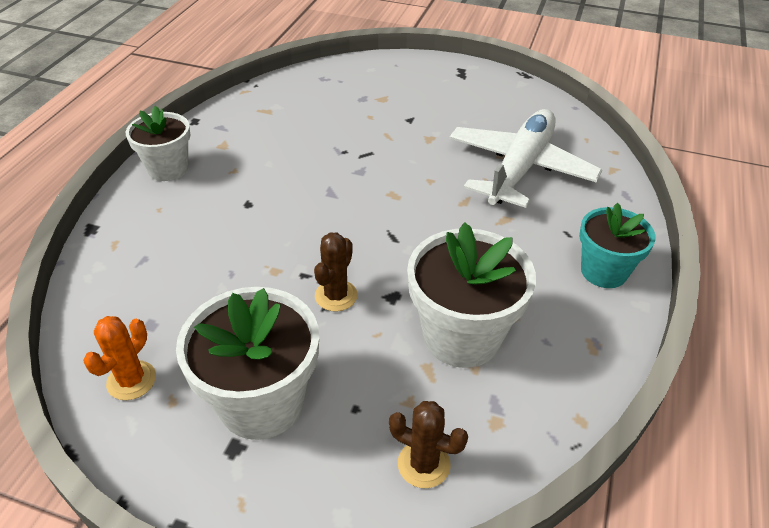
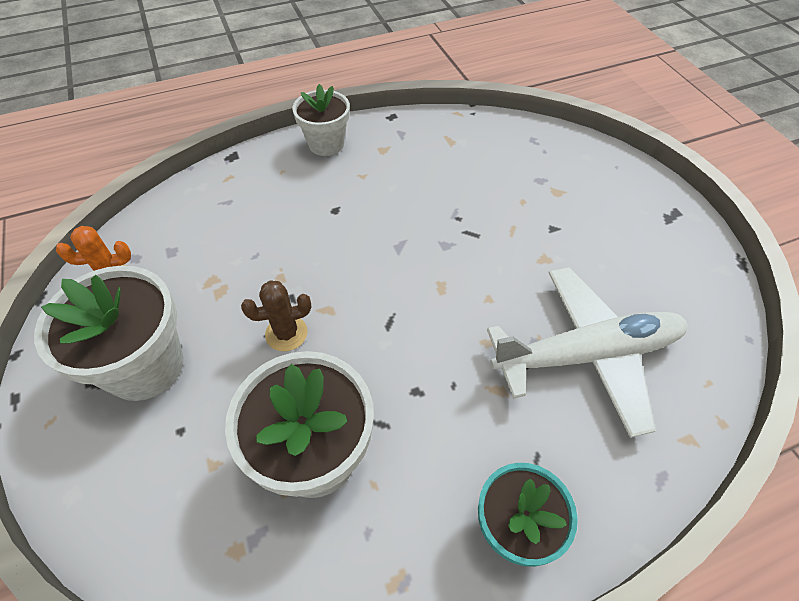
camera: 50 degrees right, 10 degrees up
(423, 464) = (154, 521): brown cactus -> none

